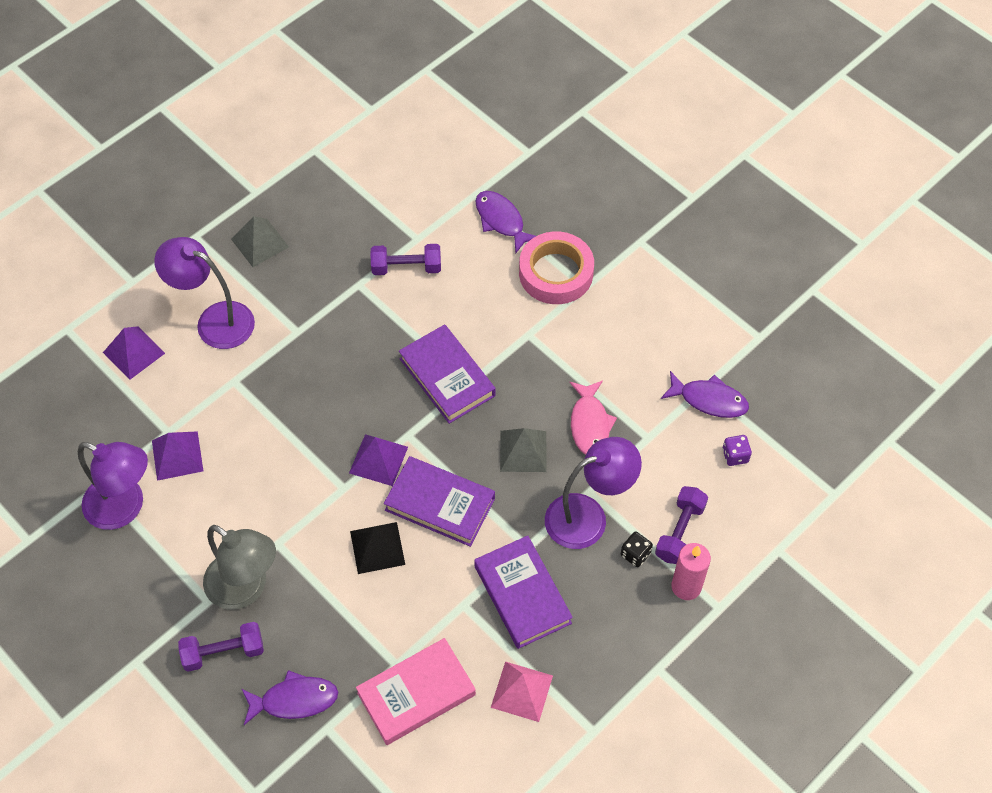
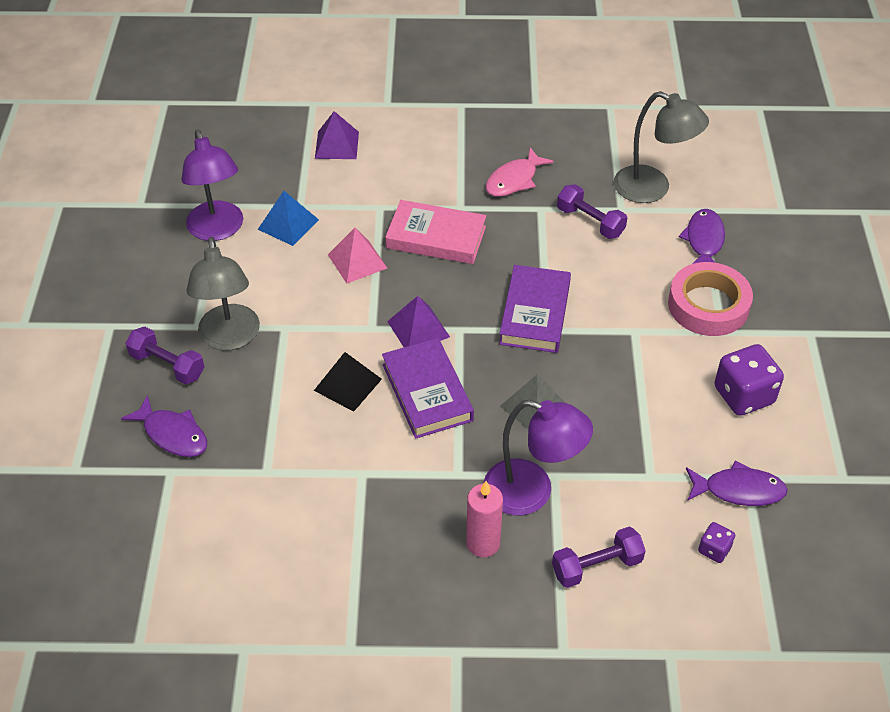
camera: 45 degrees right, 10 degrees down
(177, 455) = (288, 224): purple pyramid -> blue pyramid
(214, 320) = (412, 162): purple lamp -> none
(260, 243) = (501, 137): grey pyramid -> none
(416, 694) = (256, 503): pink book -> pink book (436, 237)
(422, 203) = (652, 189): none -> grey lamp
(522, 594) = (414, 504): purple book -> none
(522, 691) = (331, 570): pink pyramid -> pink pyramid (357, 261)
(590, 424) = (611, 429): pink fish -> pink fish (514, 180)
(635, 554) = (538, 551): black dice -> none
(645, 326) = (743, 395): none -> purple dice
(686, 586) = (553, 611): pink candle -> pink candle (483, 543)
(709, 400) = (739, 490): purple fish -> purple fish turned 60 degrees counterclockwise

